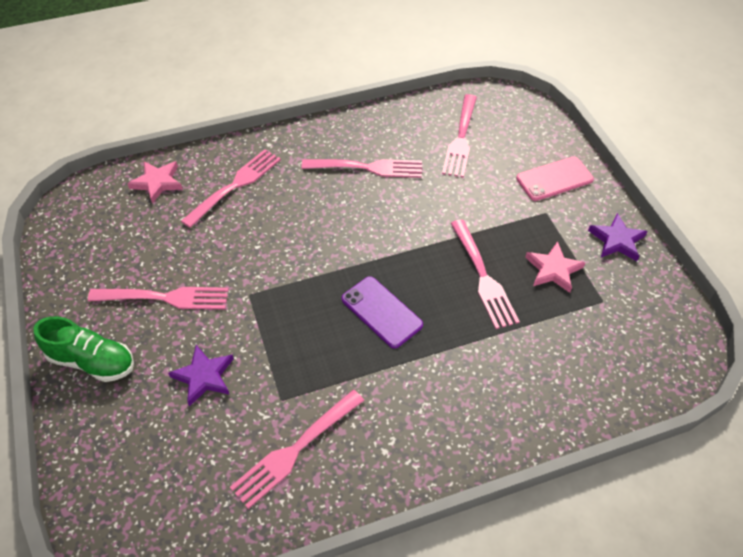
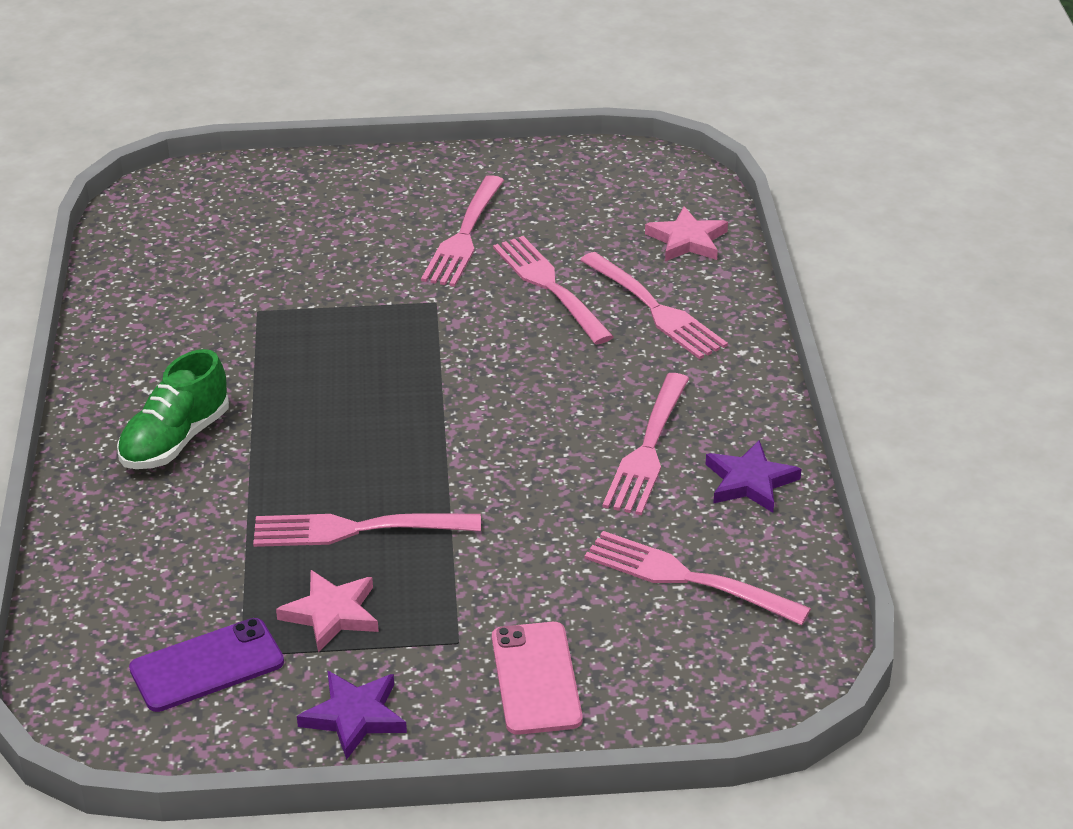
camera: 105 degrees right, 15 degrees down
(92, 361) = (393, 181): green shoe -> green shoe (175, 440)
(204, 376) = (325, 257): purple star -> purple star (750, 481)
(295, 450) = (183, 314): pink fork -> pink fork (550, 286)
(381, 312) = (345, 414): purple phone -> purple phone (207, 666)

